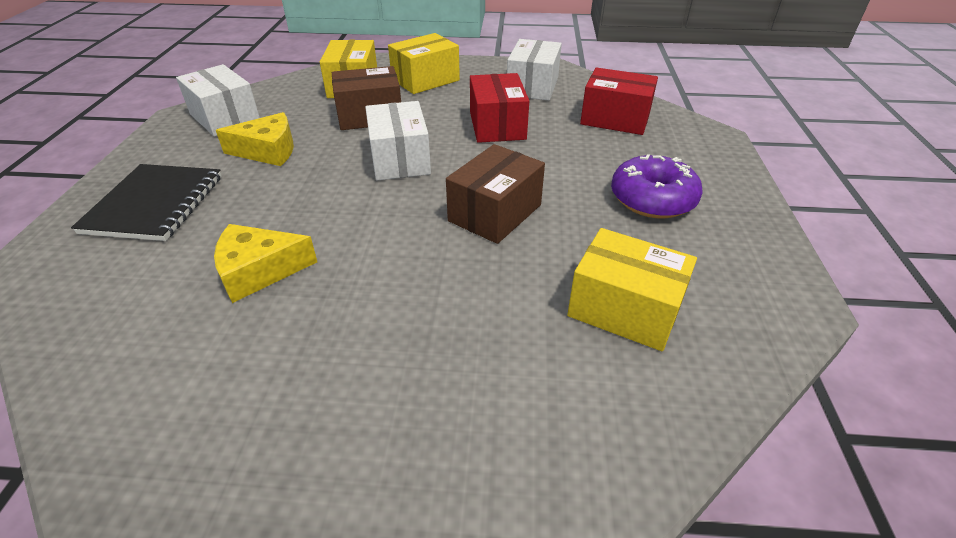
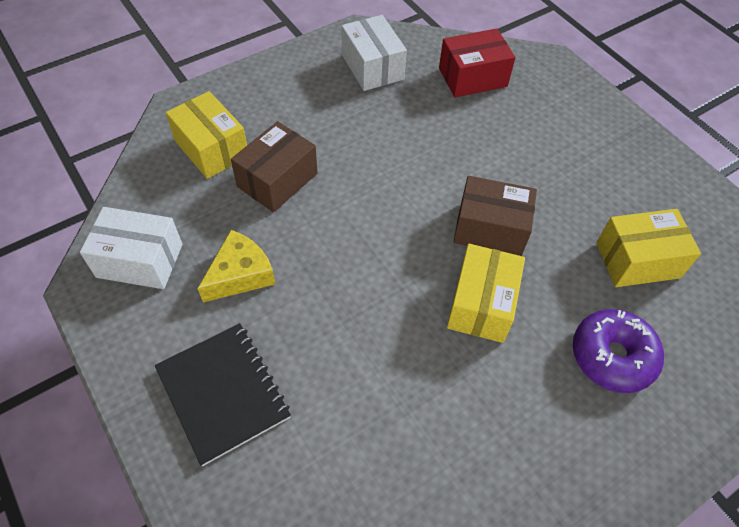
camera: 40 degrees left, 15 degrees up
(259, 271) = (396, 390): yellow cheese -> none
(400, 159) = (363, 216): white box -> none
(425, 80) = (271, 105): yellow box -> yellow box (481, 304)
(495, 213) = (490, 229): brown box -> brown box turned 75 degrees counterclockwise
(497, 126) = (395, 133): red box -> none
(652, 199) = (571, 153): purple donut -> purple donut (612, 356)

